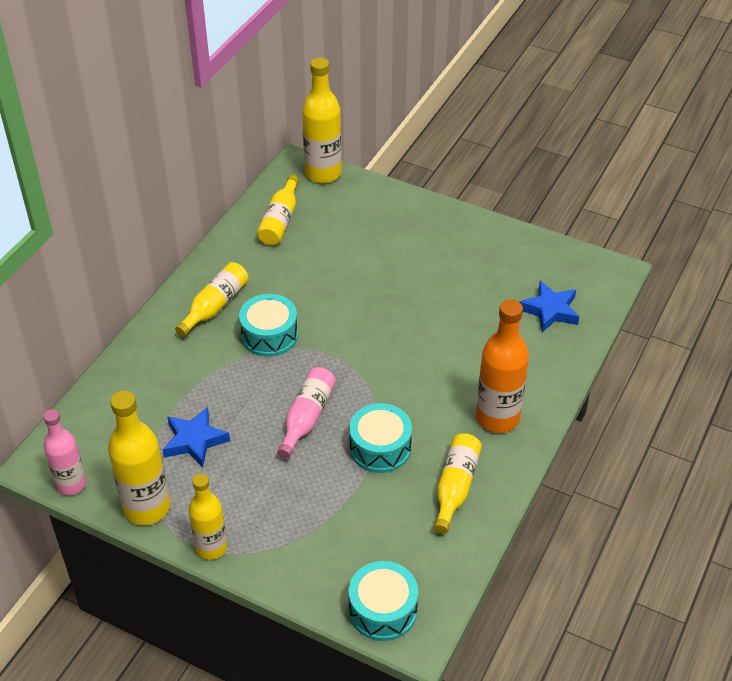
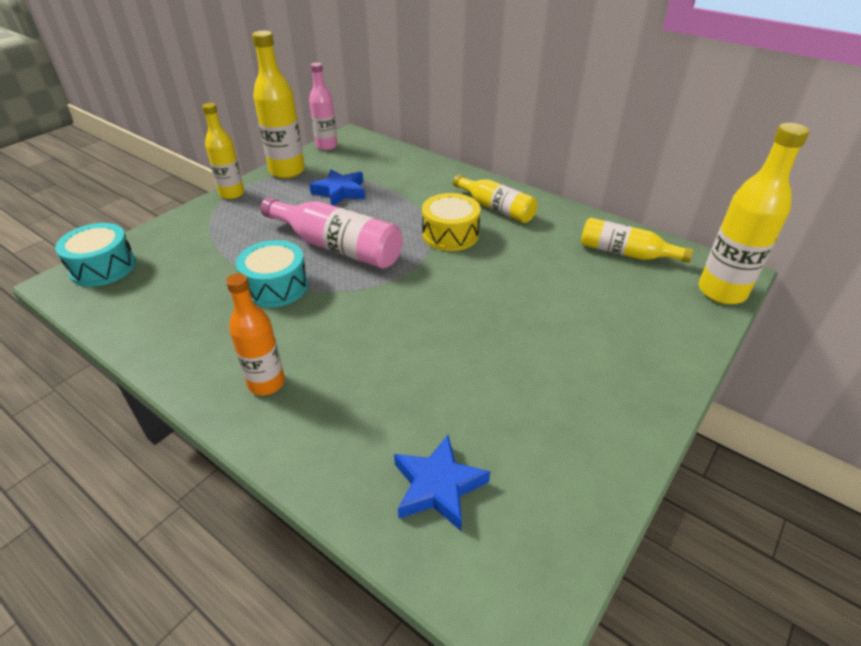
camera: 100 degrees right, 5 degrees down
(269, 335) = (450, 234): turquoise drum -> yellow drum
(307, 417) = (337, 247): pink bottle -> pink bottle, size x1.52
(455, 487) = (194, 331): yellow bottle -> none
(497, 418) = (266, 383): orange bottle -> orange bottle, size x0.66

